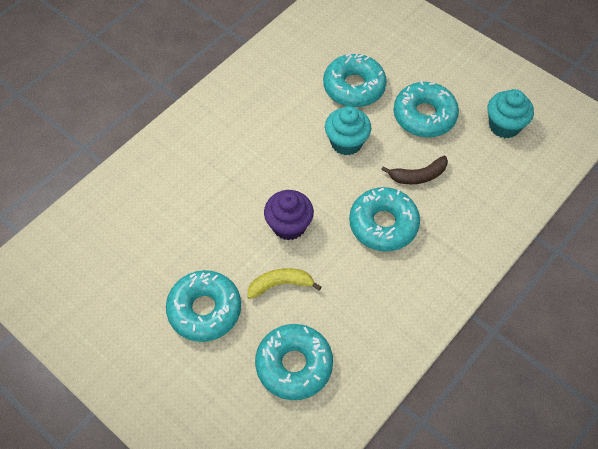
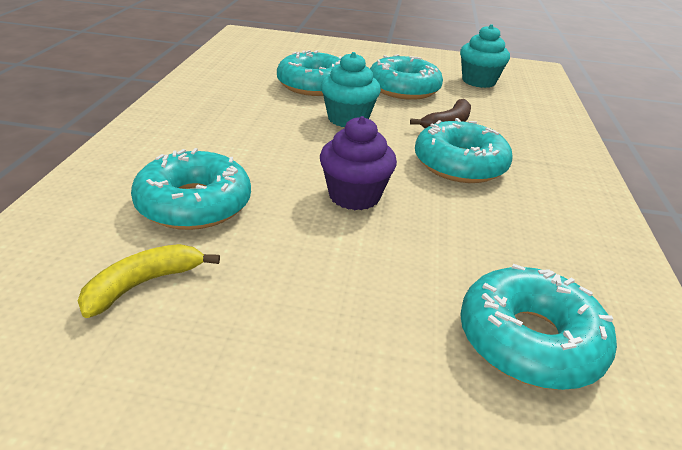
camera: 35 degrees left, 25 degrees down
(204, 310) = (321, 329): turquoise donut -> turquoise donut (194, 204)
(280, 284) = (405, 255): yellow banana -> yellow banana (143, 284)

